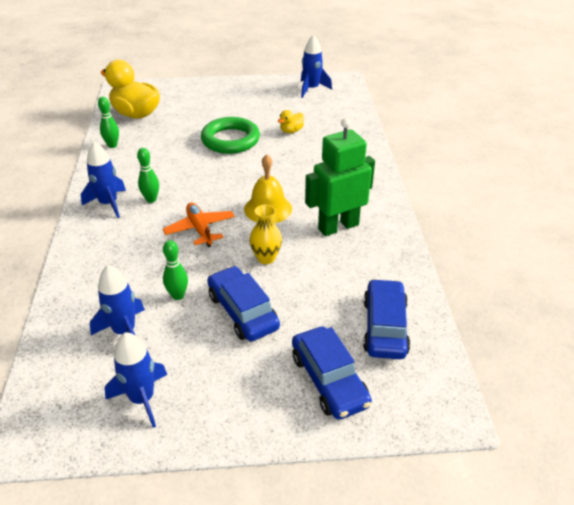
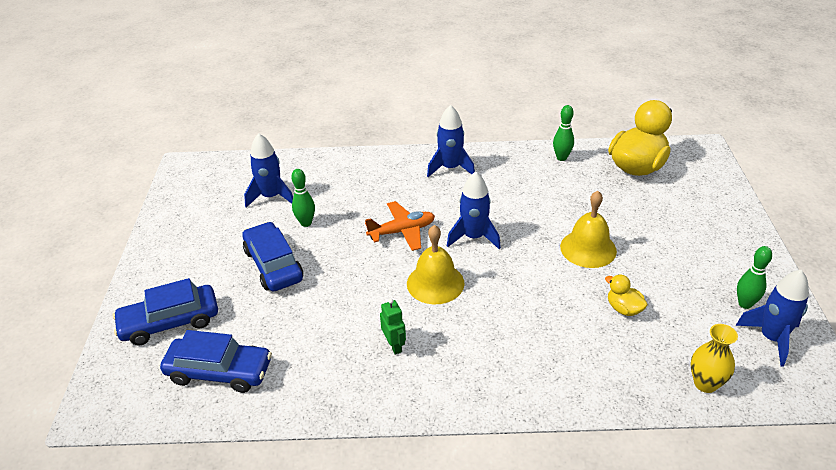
camera: 95 degrees right, 0 degrees up
(142, 399) = (197, 213): blue rocket -> blue rocket (473, 237)
(151, 199) = (457, 194): green bowling pin -> green bowling pin (745, 304)
(230, 140) = (588, 248): green ring -> yellow bell
(242, 311) = (273, 265): blue car -> blue car turned 90 degrees counterclockwise
(266, 258) = (347, 281): yellow vase -> yellow vase (705, 383)
(338, 226) = (394, 345): green robot -> green robot, size x0.44

